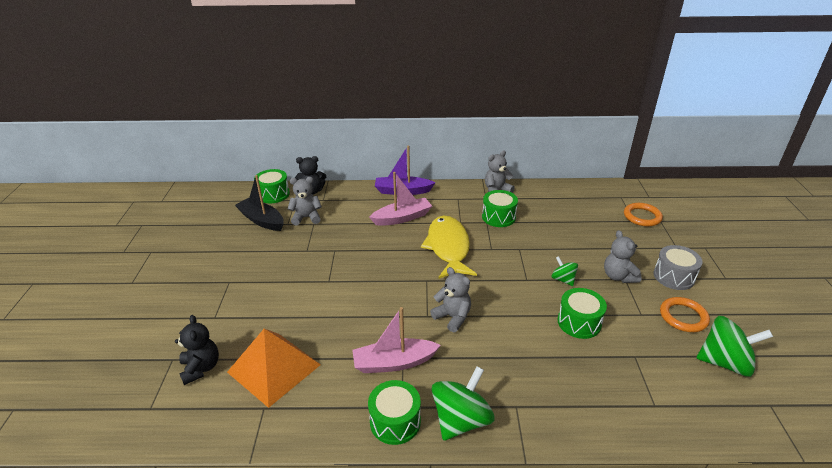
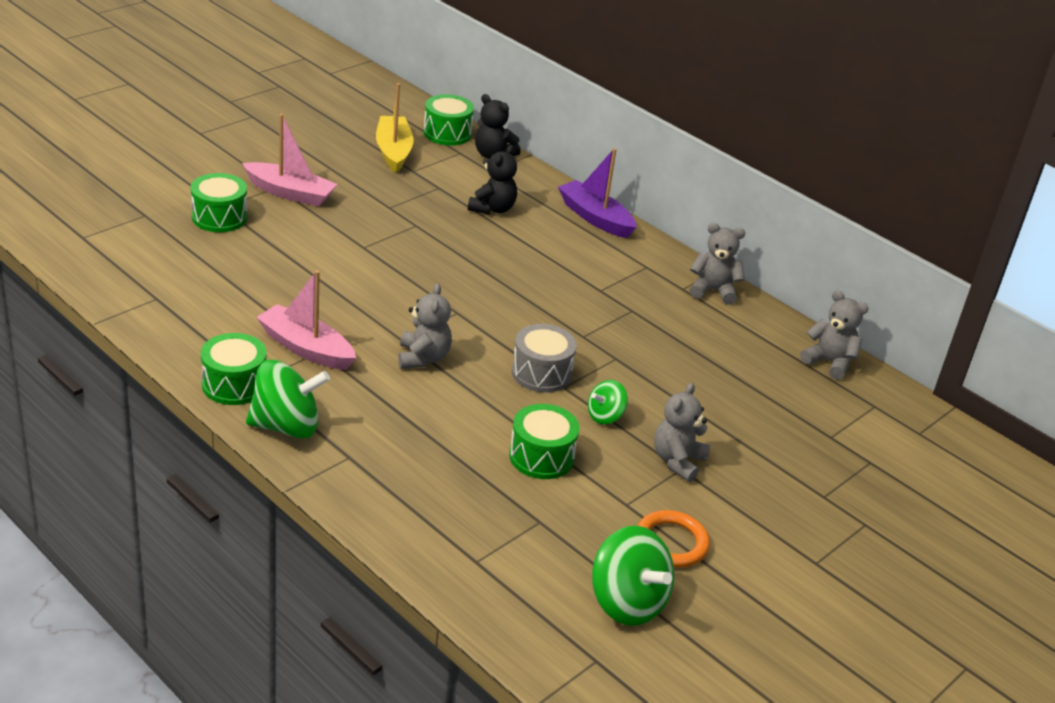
camera: 40 degrees right, 0 degrees up
(201, 368) = (155, 237): black teddy bear -> black teddy bear (492, 209)
(262, 220) = (393, 151): black boat -> yellow boat
(274, 368) = (206, 278): orange pyramid -> none
(306, 217) = (442, 177): grey teddy bear -> grey teddy bear (829, 362)
(402, 218) = (542, 243): pink boat -> pink boat (290, 193)
(448, 247) = (537, 302): yellow fish -> none
(498, 217) = (657, 315): green drum -> green drum (219, 217)
(563, 279) = (605, 416): green spinning top -> green spinning top turned 135 degrees counterclockwise
(642, 217) = (853, 441): orange ring -> none
(674, 276) = (748, 511): grey drum -> grey drum (541, 373)

